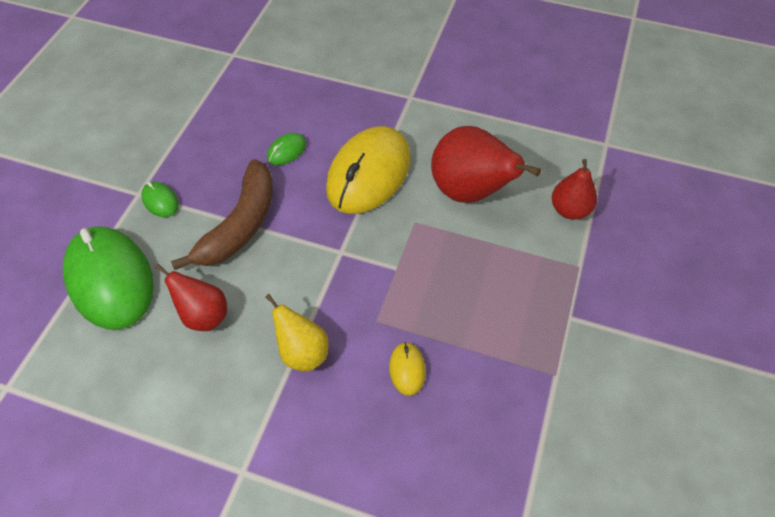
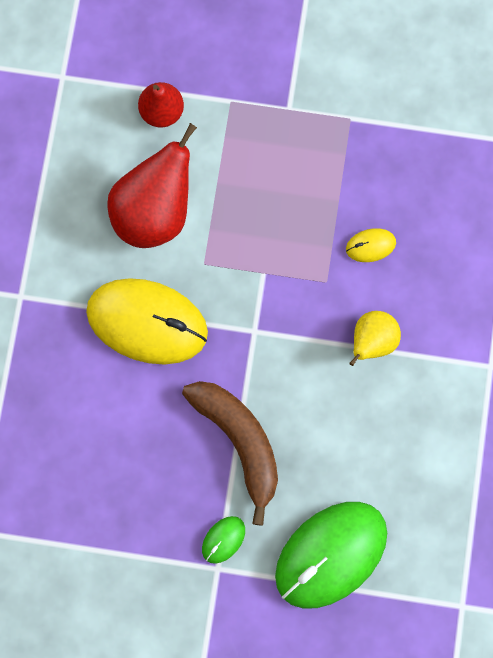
camera: 100 degrees left, 20 degrees up
(204, 315) = (352, 446): red pear -> none
(240, 225) = (239, 442): brown banana -> brown banana turned 45 degrees clockwise
(286, 151) = (128, 420): green mouse -> none

